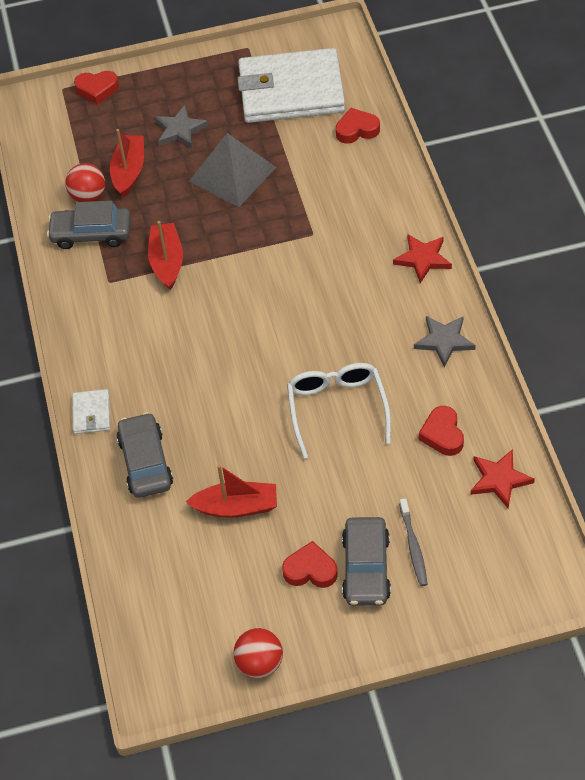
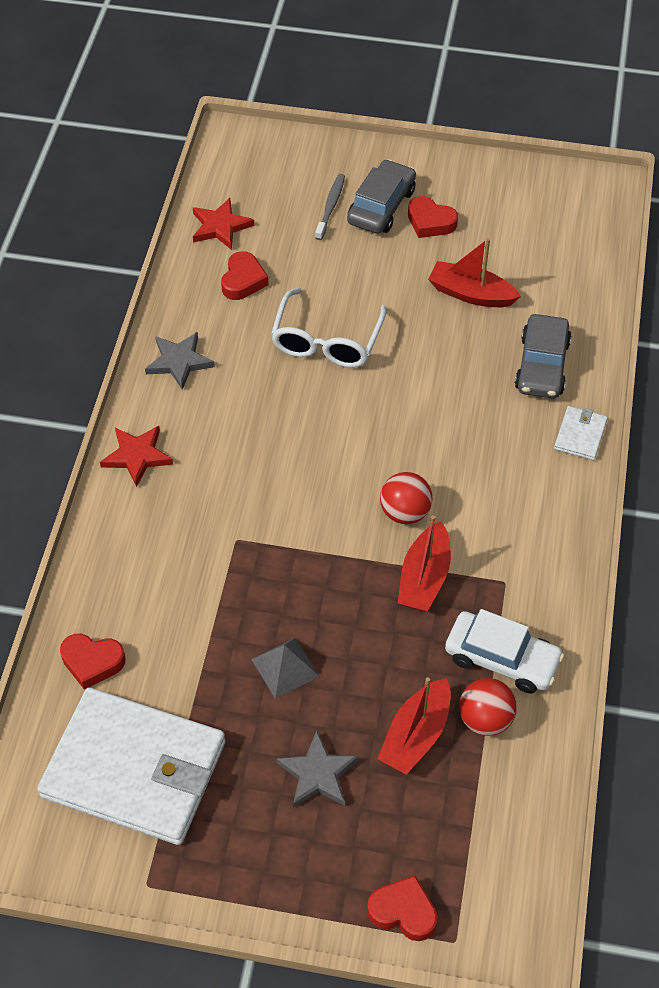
camera: 160 degrees left, 0 degrees up
(91, 234) = (502, 658): grey car -> white car
(232, 174) = (285, 667): grey pyramid -> grey pyramid, size x0.57
(260, 663) = (508, 175): red ball -> red ball (405, 512)

